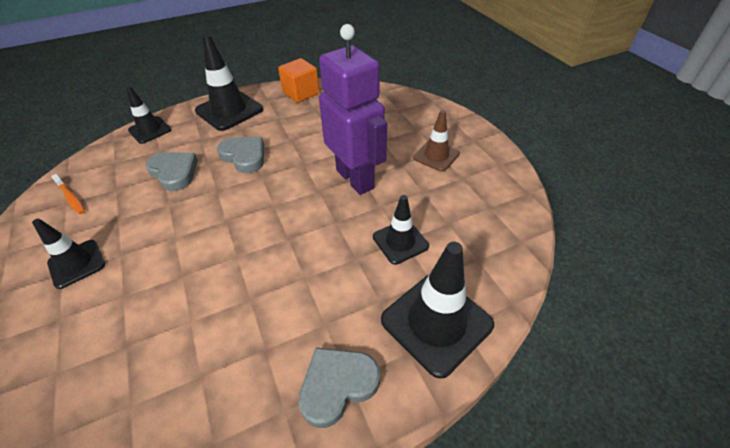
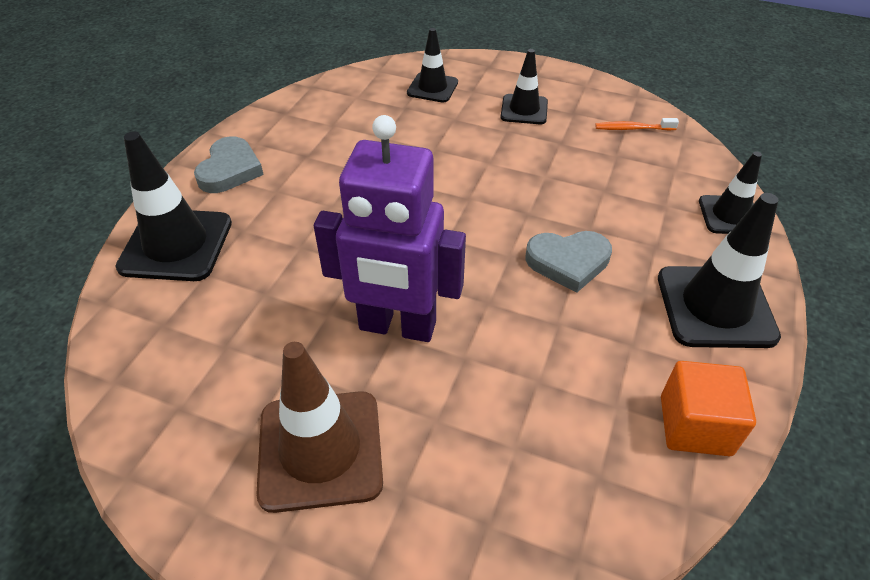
camera: 135 degrees right, 0 degrees up
(174, 173) = (600, 199): grey heart -> none
(400, 241) = (267, 289): black traffic cone -> black traffic cone (432, 88)
(436, 156) = (320, 450): brown traffic cone -> brown traffic cone, size x1.66

